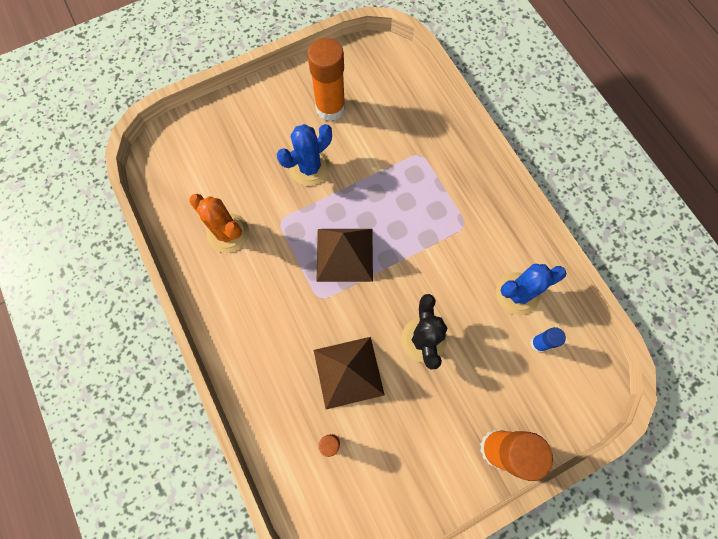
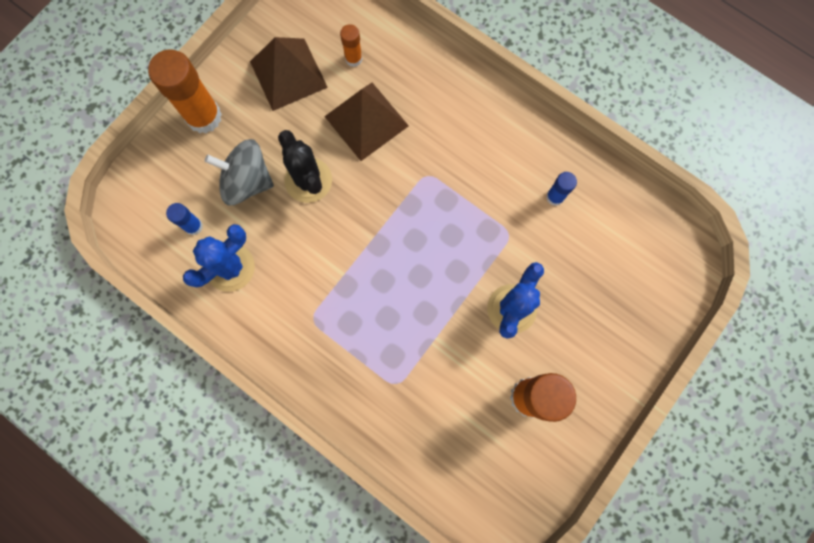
camera: 155 degrees right, 5 degrees up
(228, 233) = (555, 197): orange cactus -> blue glue stick
(345, 254) = (424, 229): brown pyramid -> brown pyramid (288, 74)
(478, 363) = (247, 181): none -> grey spinning top

